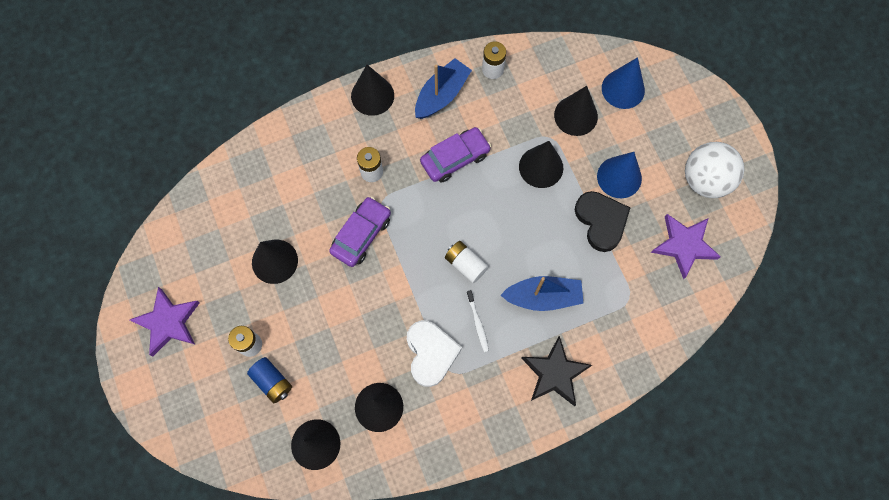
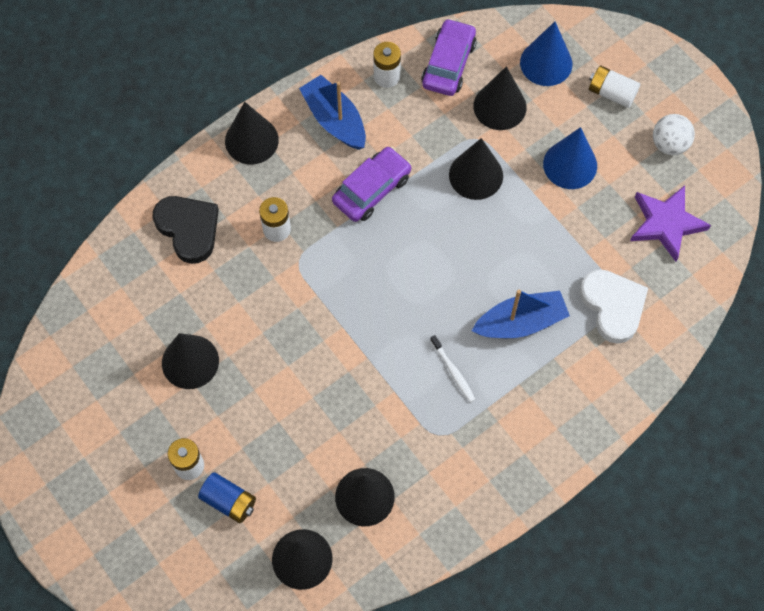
camera: 15 degrees left, 5 degrees down
(168, 322) = (81, 465): purple star -> none
(361, 235) = (285, 305): purple car -> purple car (448, 64)
(431, 353) = (408, 420): white heart -> white heart (613, 306)
(442, 95) = (334, 120): blue boat -> blue boat turned 60 degrees counterclockwise
(465, 264) = (420, 308): white battery -> white battery (611, 93)
(555, 373) = (559, 405): black star -> none
(601, 221) = (563, 220): black heart -> black heart (188, 229)
(705, 180) = (669, 144): white ball -> white ball, size x0.62

